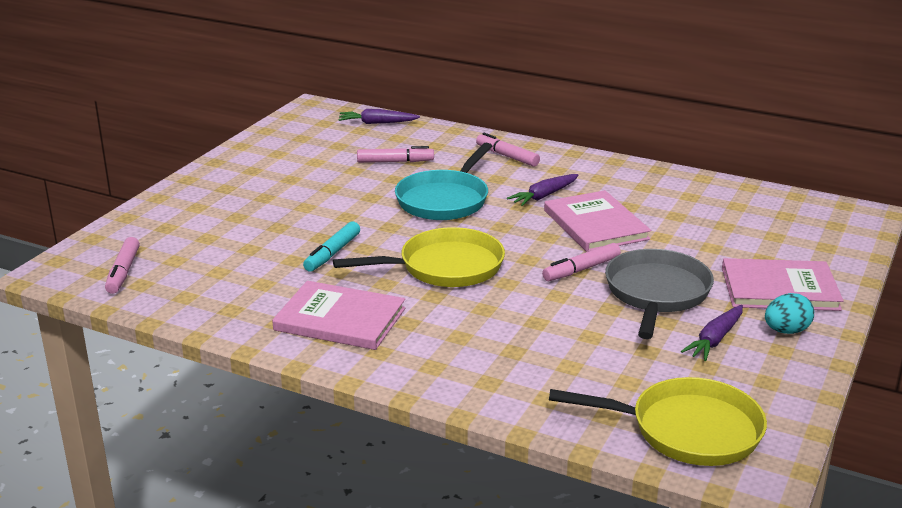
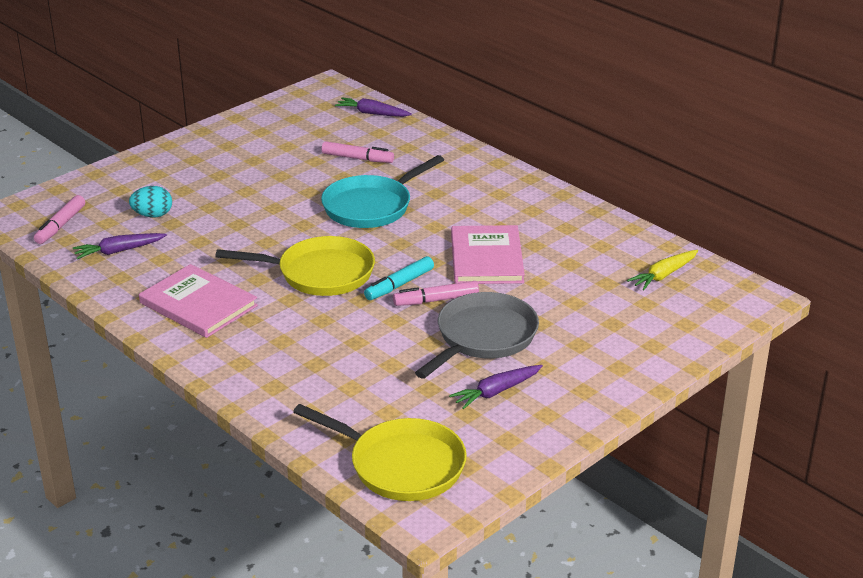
camera: 20 degrees right, 5 degrees up
(332, 253) = (236, 241): turquoise marker -> turquoise marker (399, 285)
(507, 156) = (464, 171): pink marker -> none
(544, 196) = (463, 219): purple carrot -> purple carrot (118, 251)
(767, 210) = (663, 275): none -> yellow carrot
(779, 289) = (600, 357): pink book -> none
(786, 331) = (568, 398): turquoise egg -> turquoise egg (153, 215)

